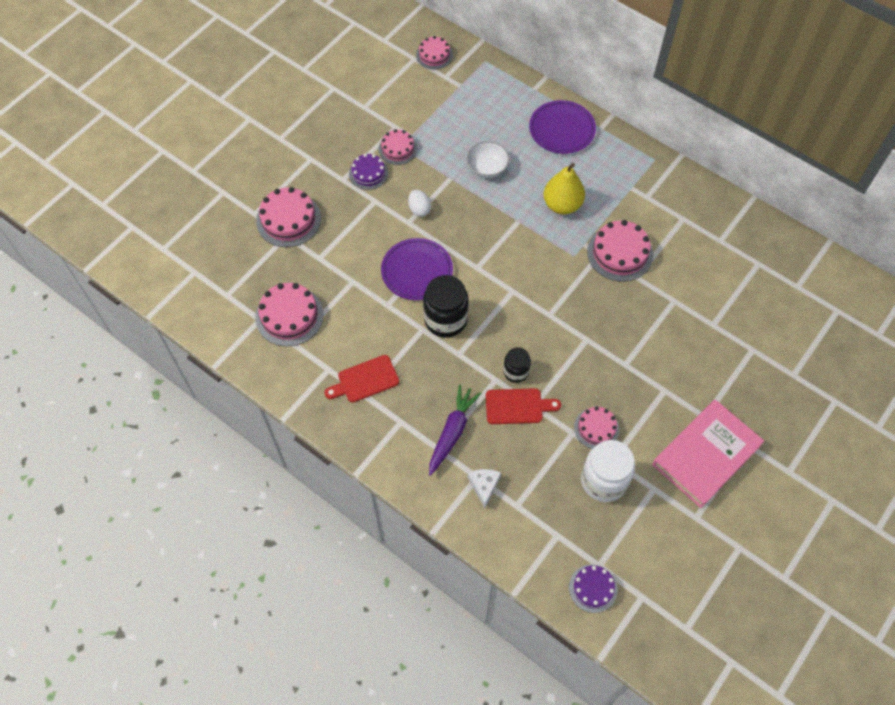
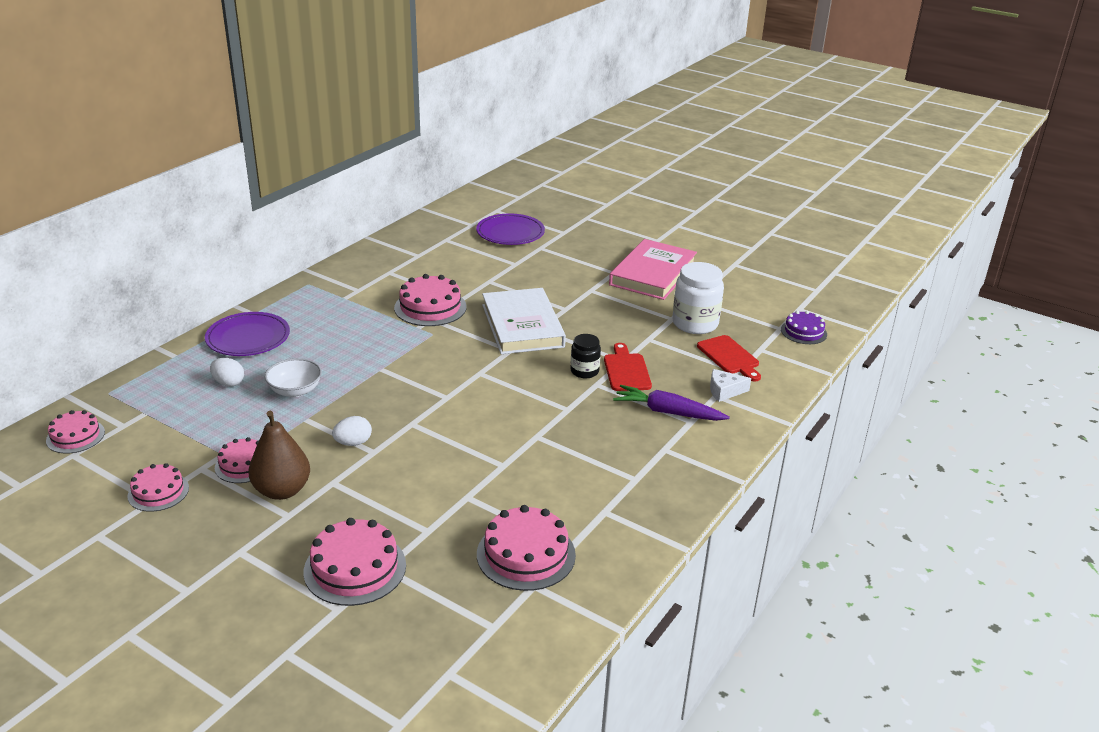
camera: 95 degrees left, 30 degrees down
(365, 380) = (614, 479): red cutting board -> red cutting board (729, 357)
(368, 173) = (282, 490): purple cake -> brown pear
(417, 271) = (451, 442): purple plate -> purple plate (510, 233)
(445, 319) = (521, 419): black jar -> none
(497, 126) = (228, 383): none -> white egg
(562, 205) = (361, 340): yellow pear -> none
(591, 326) = (522, 326): none -> white book
(596, 428) = (640, 326): pink cake -> pink cake (158, 492)
(706, 455) = (652, 274): pink book -> pink book turned 75 degrees clockwise

